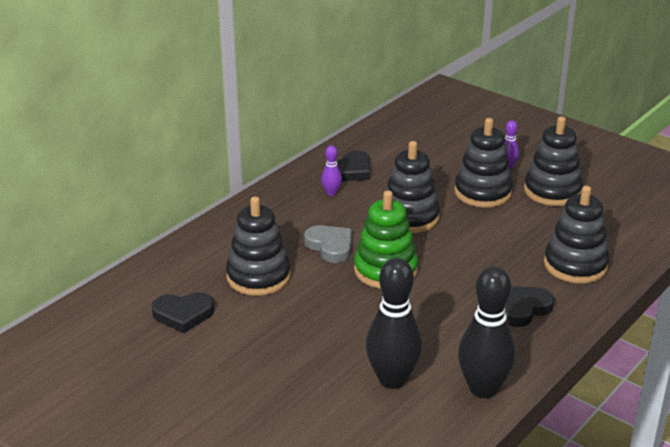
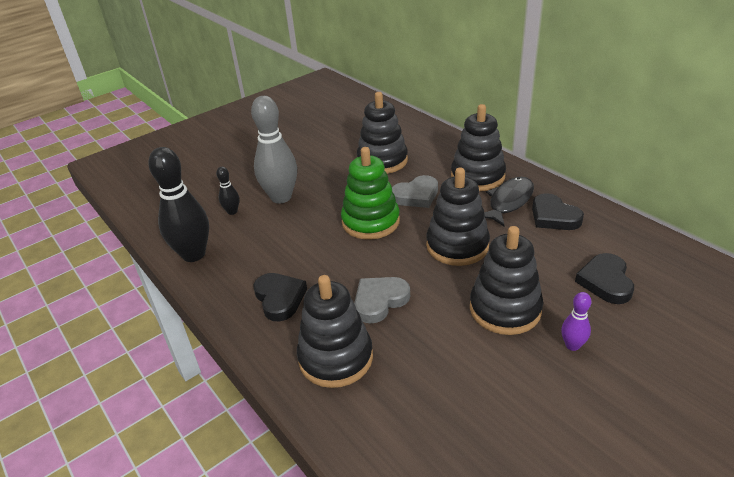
camera: 105 degrees right, 5 degrees up
(183, 314) = (348, 132): black heart -> black heart (605, 281)
(331, 193) = (509, 202): purple bowling pin -> black fish
(353, 344) = (281, 197): none -> grey bowling pin
(392, 379) = (232, 212): black bowling pin -> black bowling pin, size x0.47
(500, 251) = (380, 301): none -> grey heart
(552, 191) = (506, 378): black stacking toy -> black stacking toy (477, 176)

